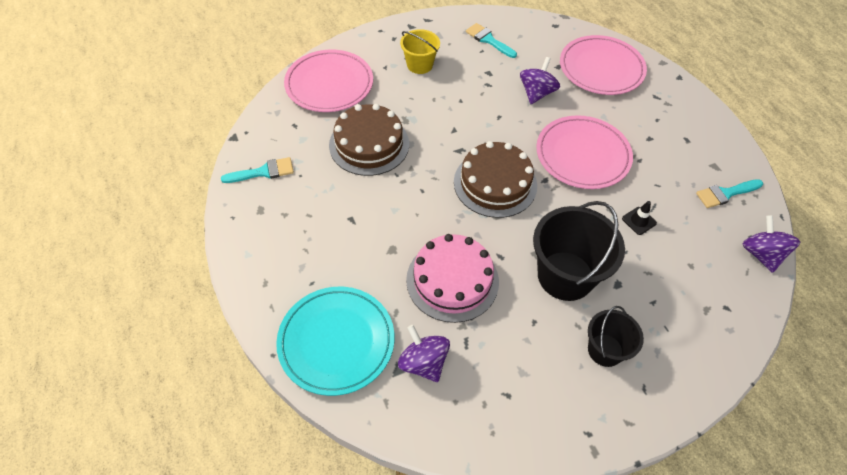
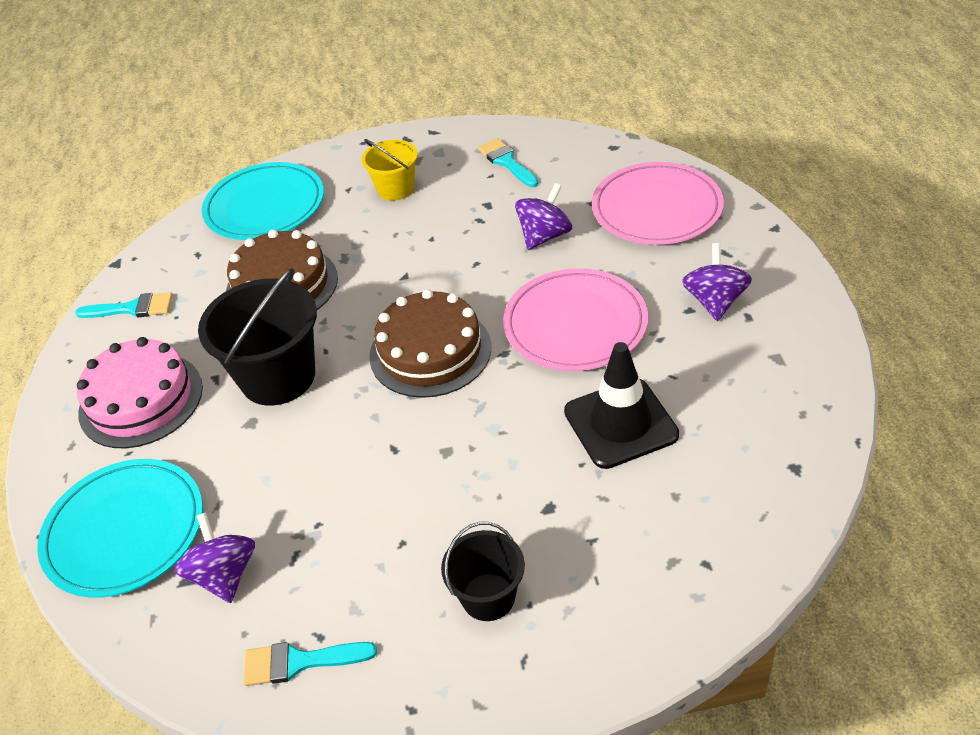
camera: 20 degrees right, 10 degrees down
(329, 84) = (265, 206): pink plate -> turquoise plate
(452, 280) = (312, 472): pink cake -> pink cake (141, 400)
(565, 276) = (475, 486): black bucket -> black bucket (278, 377)
(639, 221) = (620, 423): black traffic cone -> black traffic cone, size x2.27
(725, 194) = (777, 399): turquoise brush -> turquoise brush (299, 662)
(761, 254) = (798, 493): purple spinning top -> purple spinning top (714, 301)

